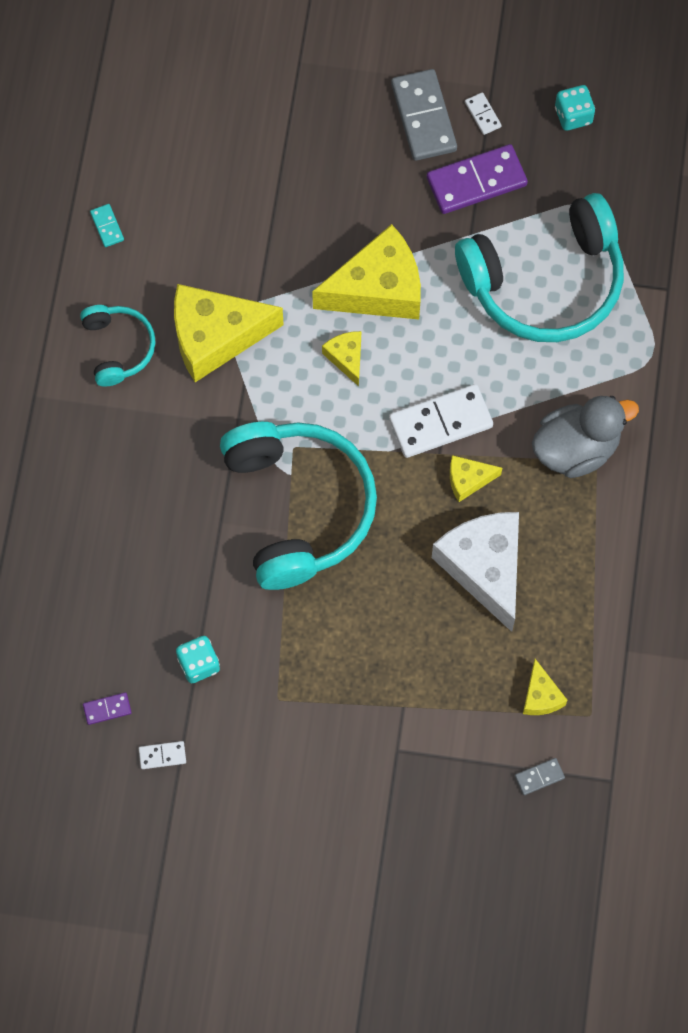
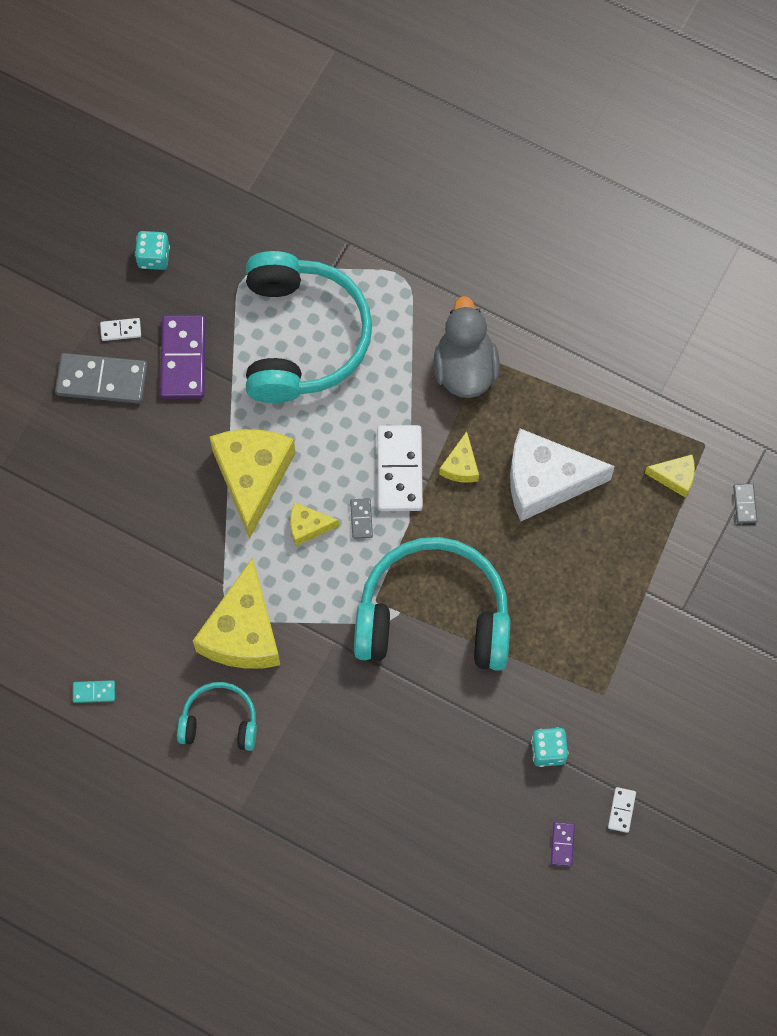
camera: 70 degrees left, 0 degrees up
(374, 405) = (361, 519): none -> grey domino

